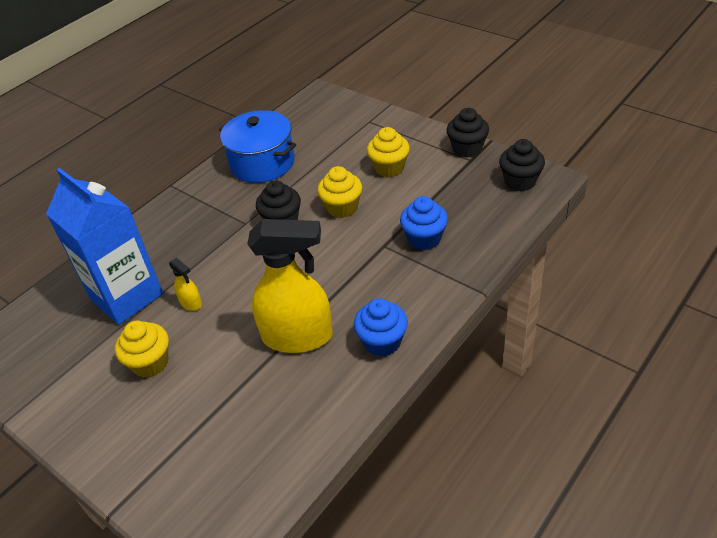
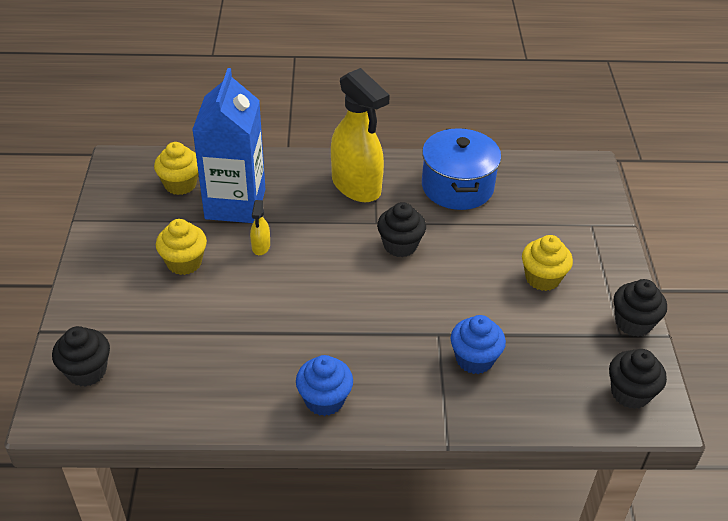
camera: 45 degrees right, 0 degrees up
(195, 497) = (87, 371): none -> black cupcake
(298, 337) = (283, 338): yellow spray bottle -> yellow spray bottle (356, 186)
(342, 208) = (456, 275): yellow cupcake -> yellow cupcake (180, 184)

